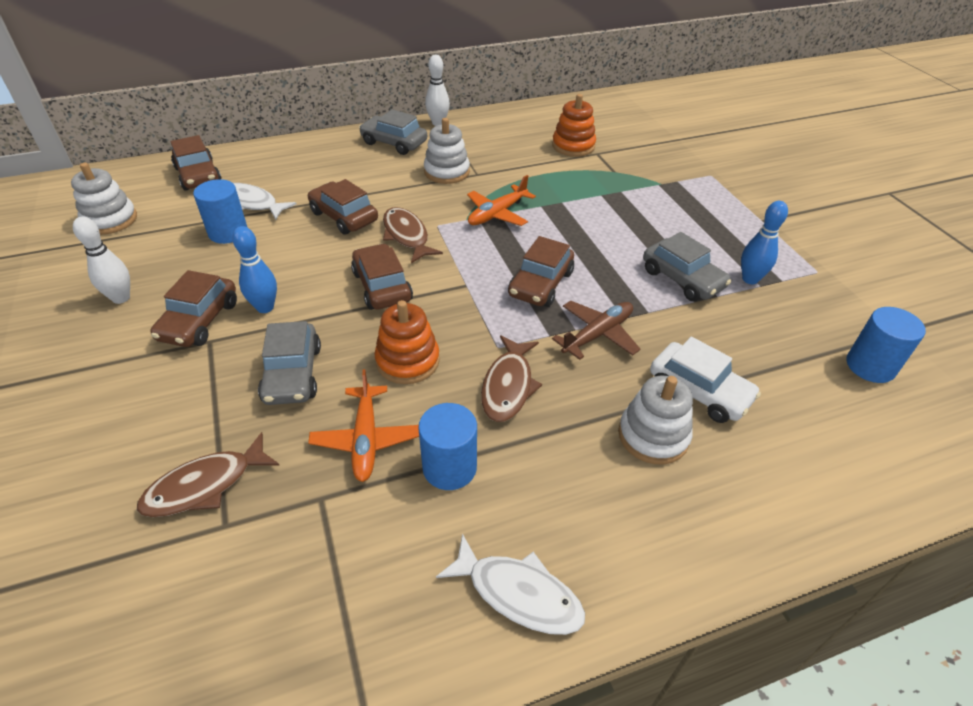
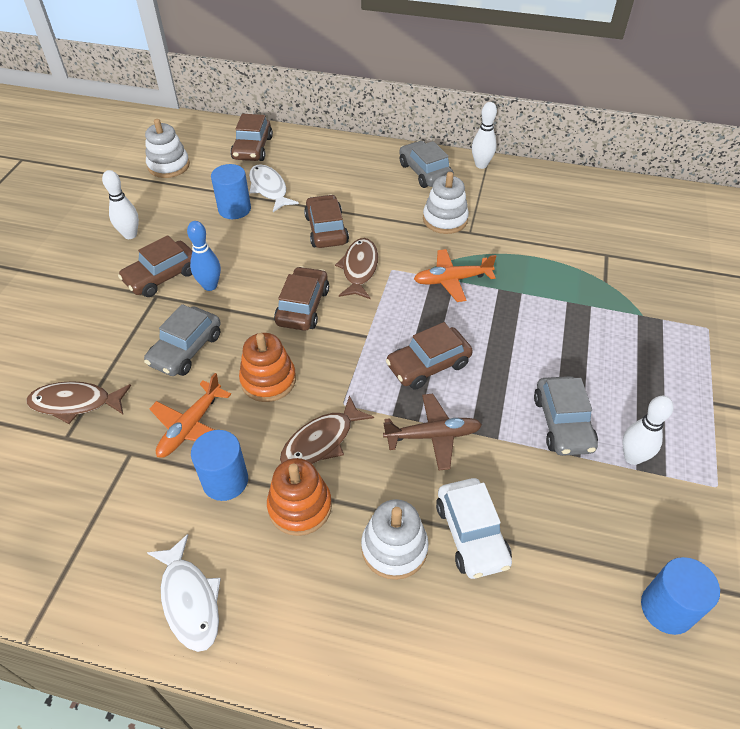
camera: 35 degrees right, 5 degrees up
(573, 146) = (589, 237): orange stacking toy -> orange stacking toy (300, 506)
(750, 279) = (632, 457): blue bowling pin -> white bowling pin

